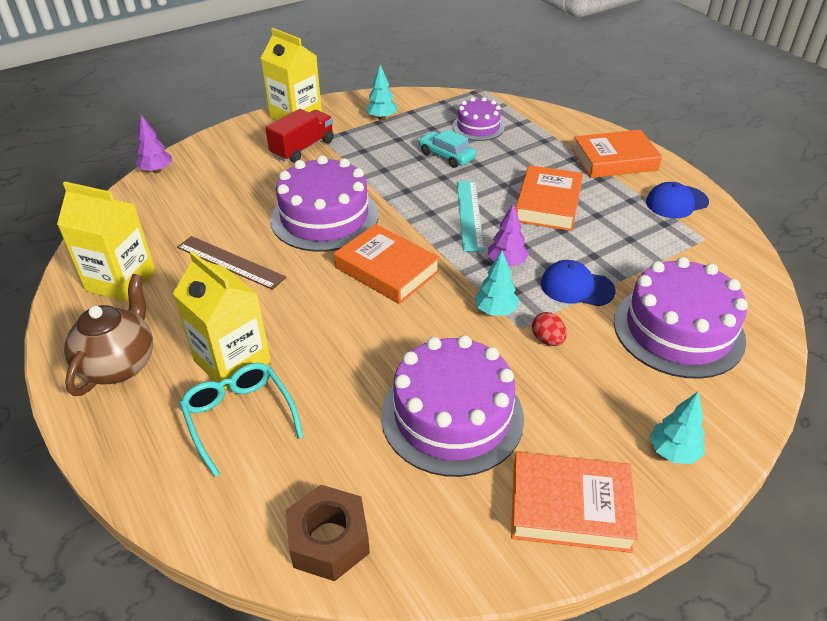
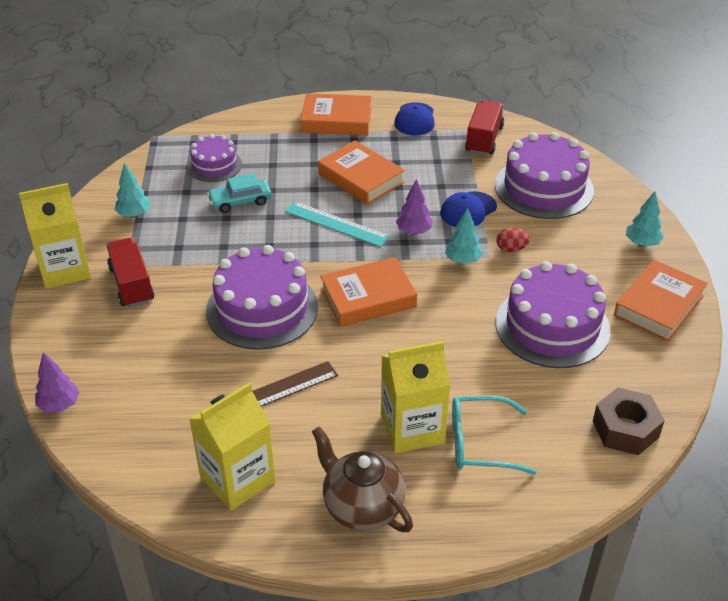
camera: 60 degrees left, 0 degrees up
(614, 160) = (336, 120): orange book -> orange book turned 75 degrees clockwise
(705, 257) = (484, 139): none -> red truck

